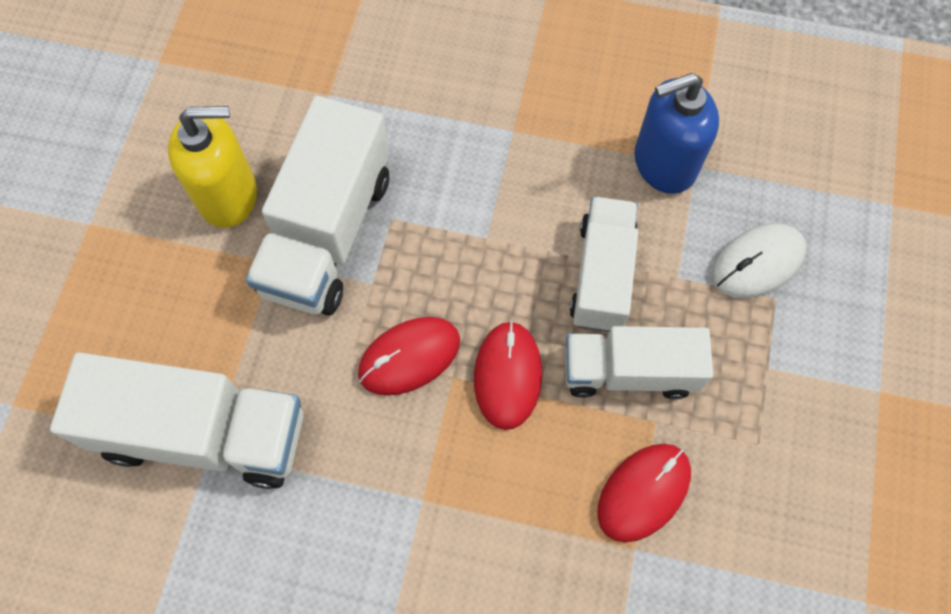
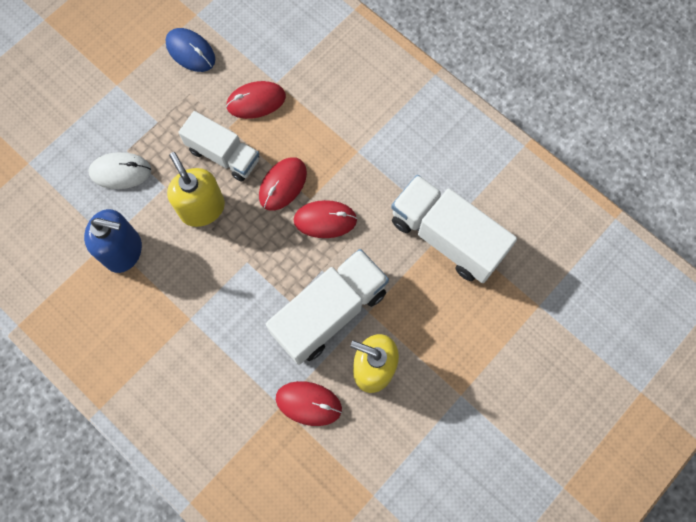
camera: 150 degrees left, 5 degrees up
(294, 114) = (308, 403): none -> red mouse
(601, 275) = (202, 208): white truck -> yellow soap dispenser
(816, 521) = (190, 51): none -> blue mouse

